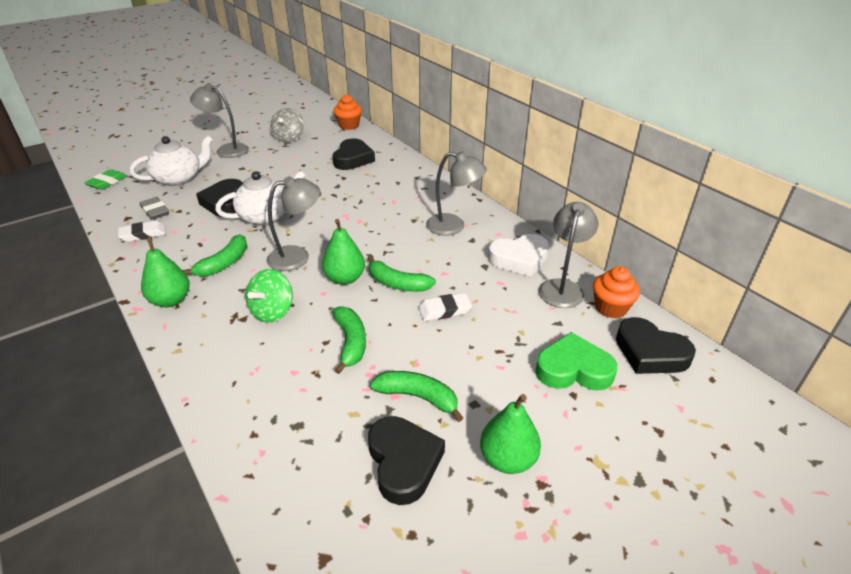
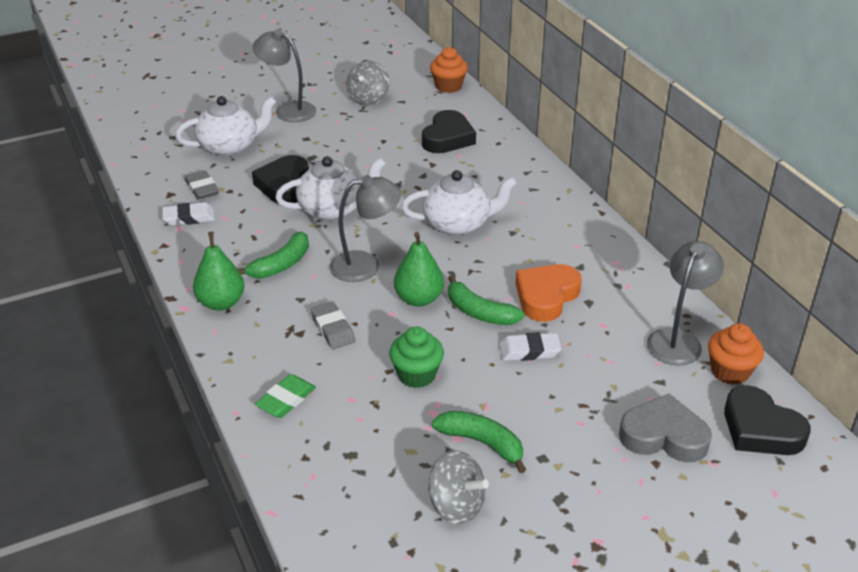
camera: 10 degrees right, 0 degrees up
(107, 182) = (145, 143): green eraser -> green eraser (286, 400)
(272, 311) = (333, 329): green spinning top -> grey eraser
(351, 342) = (416, 375): green banana -> green cupcake
(369, 218) = (458, 224): none -> white teapot
(403, 462) = (456, 505): black heart -> grey spinning top
(450, 265) = (546, 296): none -> orange heart
(453, 226) = (560, 246): grey lamp -> none
(507, 459) = (566, 518): green pear -> none
(519, 259) = (634, 298): white heart -> none
(573, 369) = (663, 436): green heart -> grey heart

